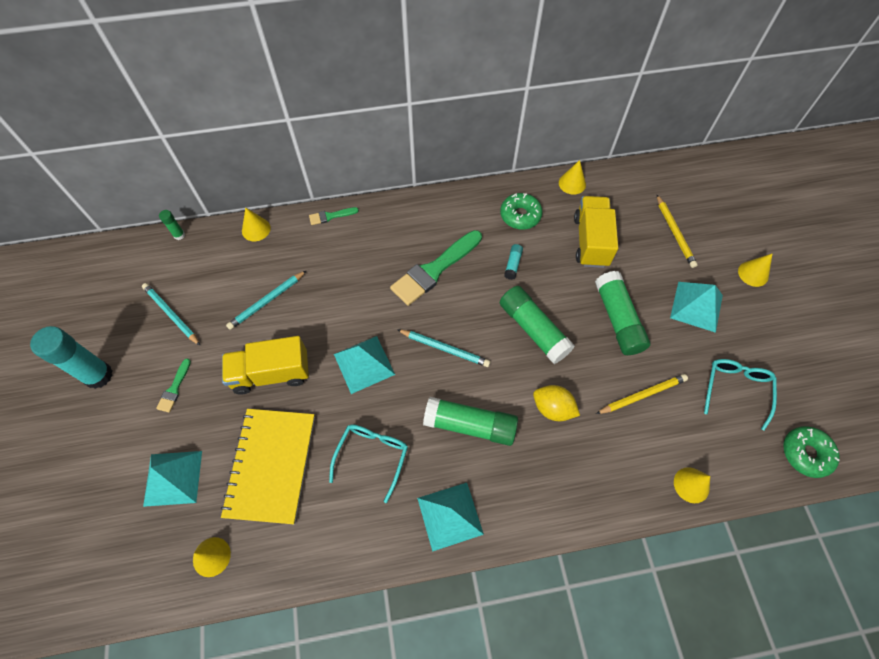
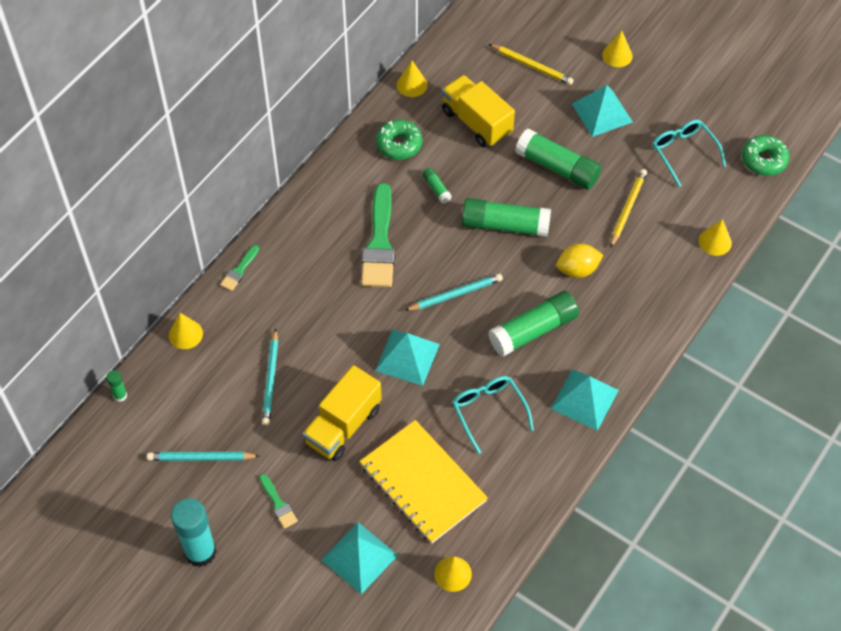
camera: 45 degrees left, 5 degrees down
(513, 264) = (436, 189): turquoise glue stick -> green glue stick

